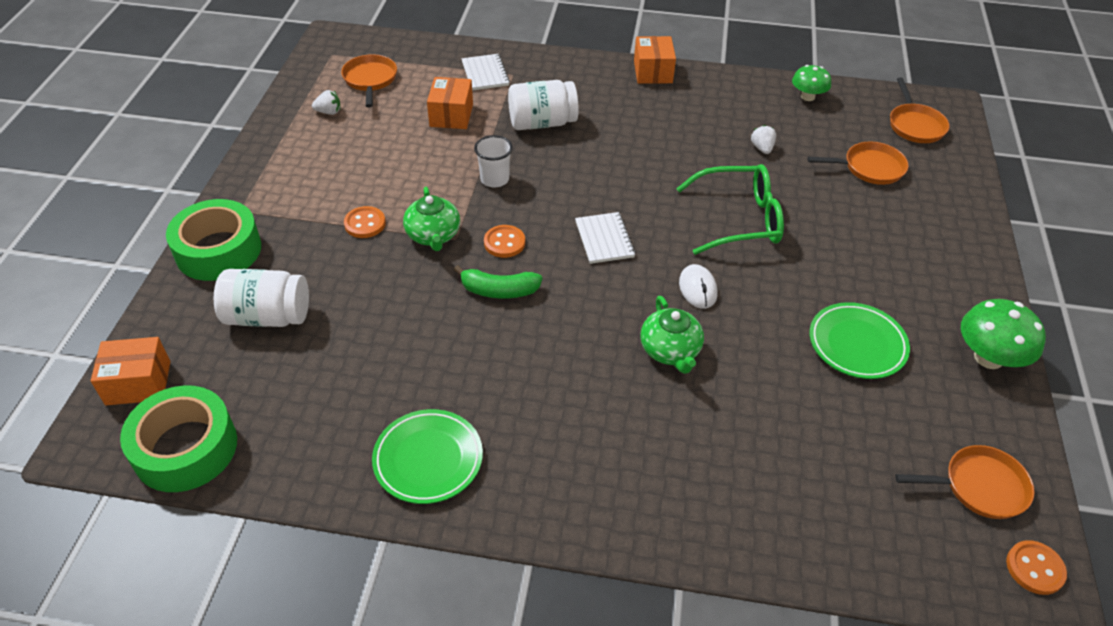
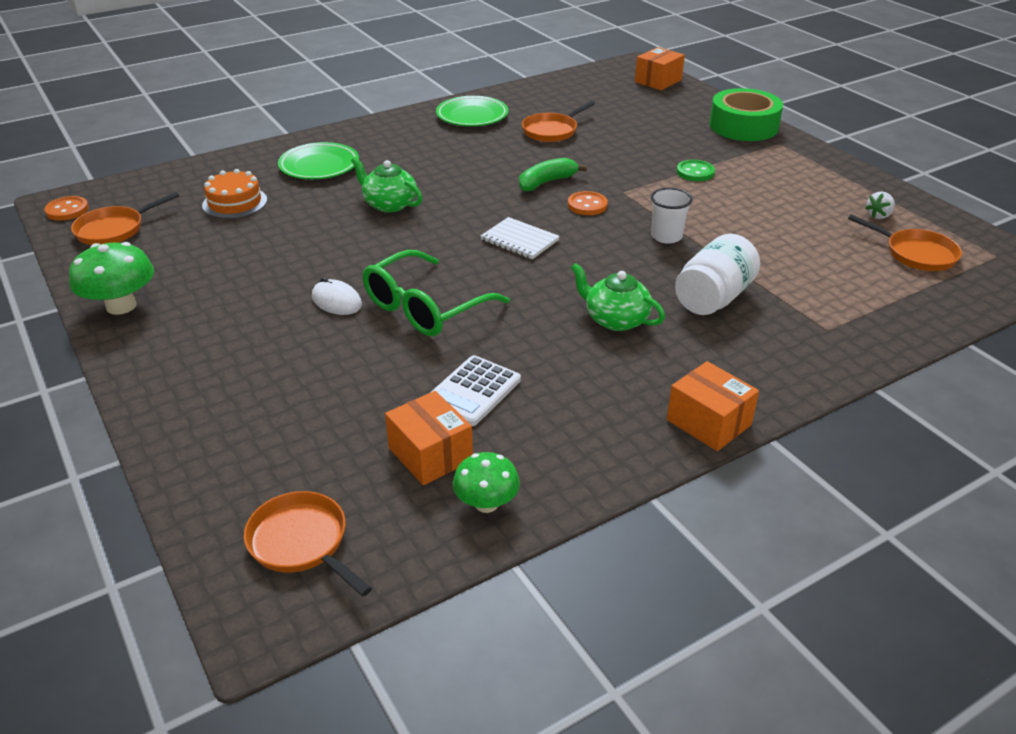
camera: 140 degrees right, 10 degrees down
(185, 448) = (591, 78): green tape -> none
(267, 316) = (653, 119): white jar -> none
(365, 224) = (695, 172): orange button -> green button
(433, 235) = (640, 187): green teapot -> green teapot (615, 319)
(451, 115) = (794, 263): orange box -> orange box (430, 454)
(485, 73) = (851, 315): white notebook -> none
(697, 288) = (407, 244): white mouse -> white mouse (336, 301)
(762, 148) = (473, 391): white strawberry -> white calculator
(826, 455) = (235, 202): none -> orange cake
(857, 344) = (246, 266): green plate -> green plate (319, 166)
(869, 168) = (329, 435): orange pan -> orange pan (552, 131)

